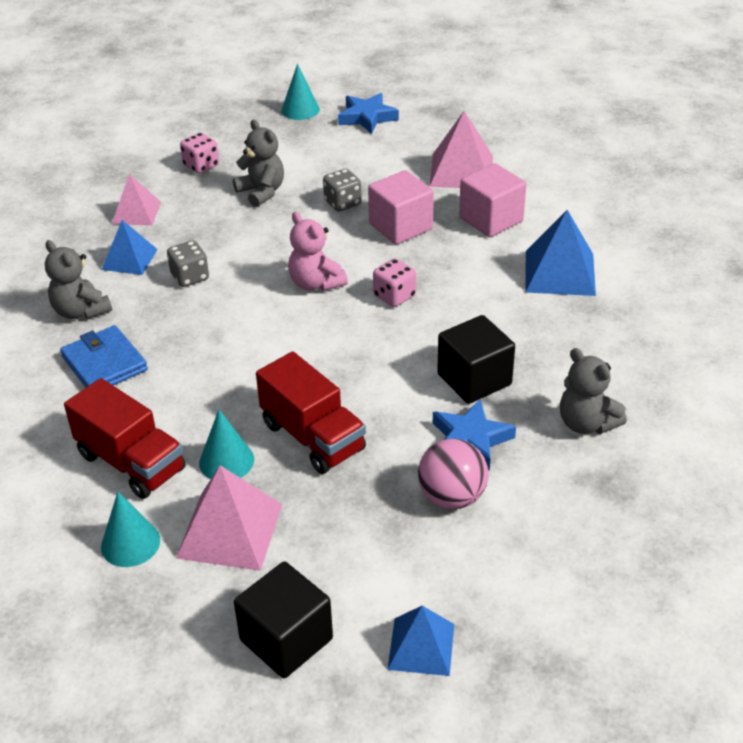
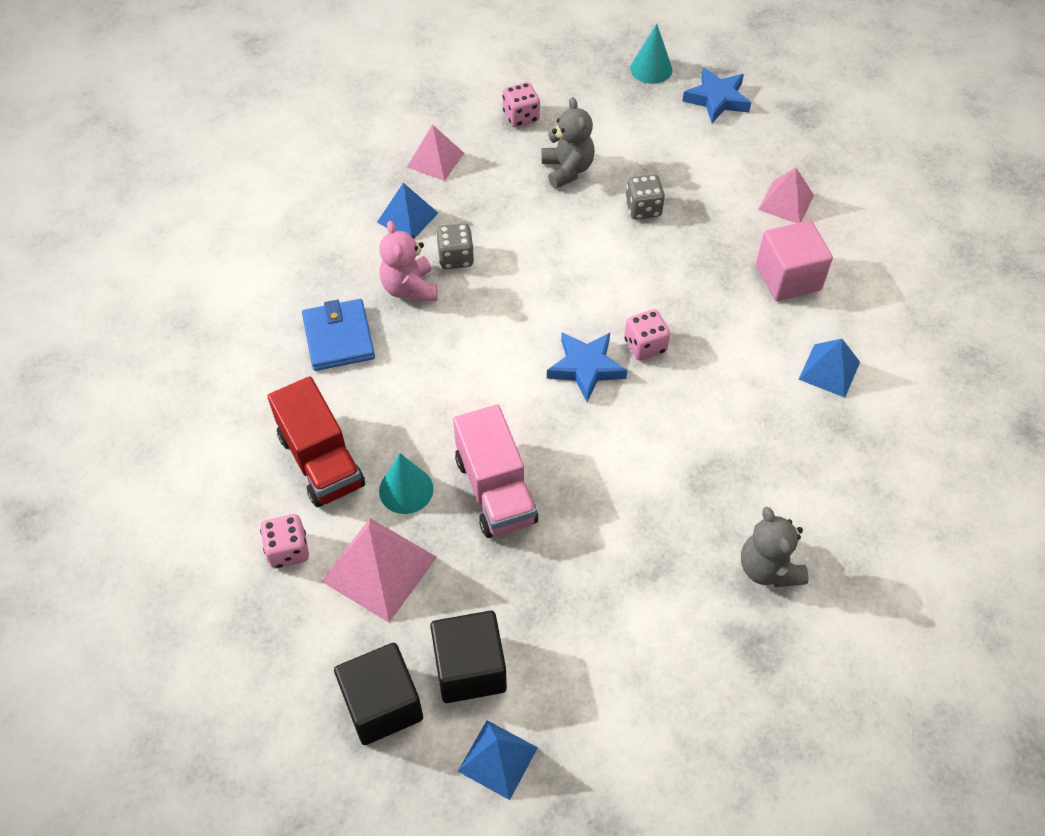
camera: 20 degrees right, 15 degrees up
(81, 311) = (339, 267): grey teddy bear -> none
(130, 543) = (288, 550): turquoise cone -> pink dice
(313, 437) = (495, 490): red truck -> pink truck
(316, 283) = (574, 304): pink teddy bear -> pink teddy bear (410, 289)
(400, 227) = (689, 258): pink cube -> none
(452, 497) = (597, 606): pink ball -> none
(461, 171) = (786, 202): pink pyramid -> pink pyramid, size x0.65
(470, 440) = (644, 547): blue star -> blue star (586, 368)
(474, 379) = (680, 476): black cube -> black cube (470, 668)
(559, 272) = (829, 370): blue pyramid -> blue pyramid, size x0.65

